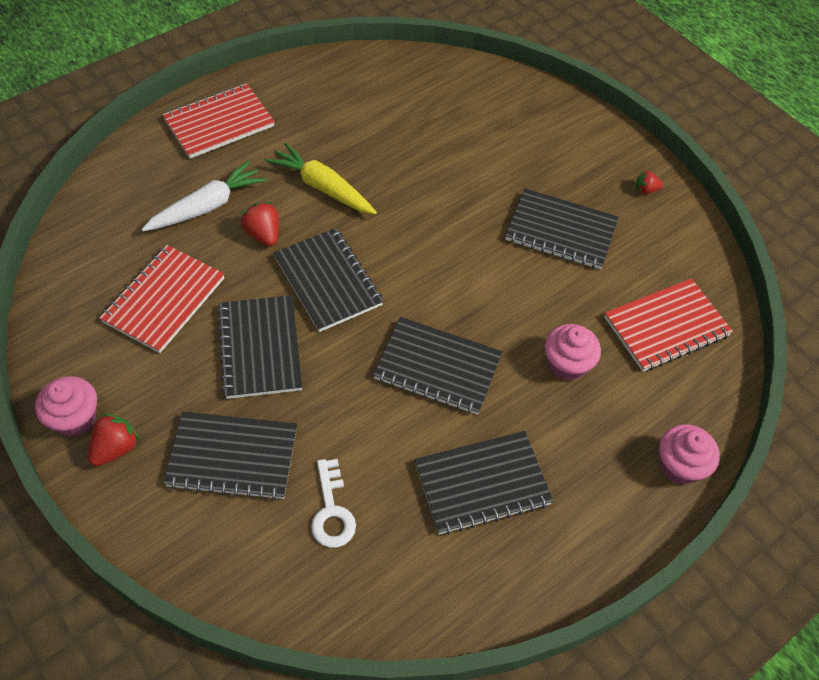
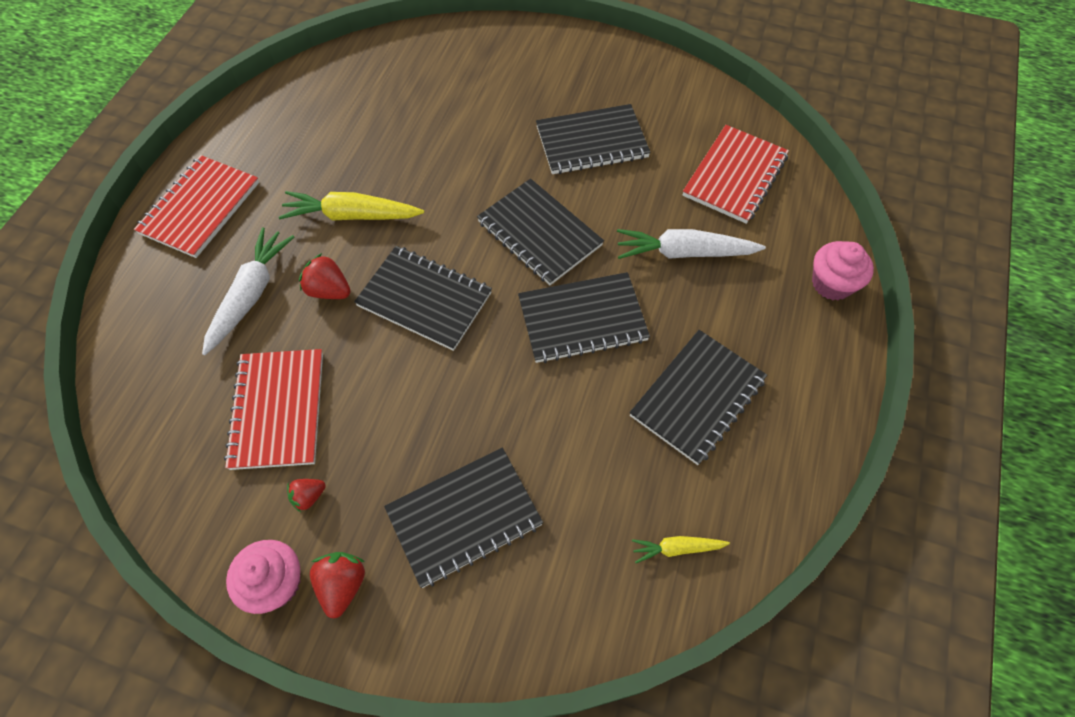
camera: 30 degrees left, 5 degrees up
(260, 348) = (410, 399): black notebook -> black notebook (539, 233)
(332, 511) = (592, 506): white key -> none
(371, 584) = (676, 548): none -> yellow carrot
(567, 364) = (684, 252): pink cupcake -> white carrot
(646, 190) = (632, 71): red strawberry -> red strawberry (309, 497)

